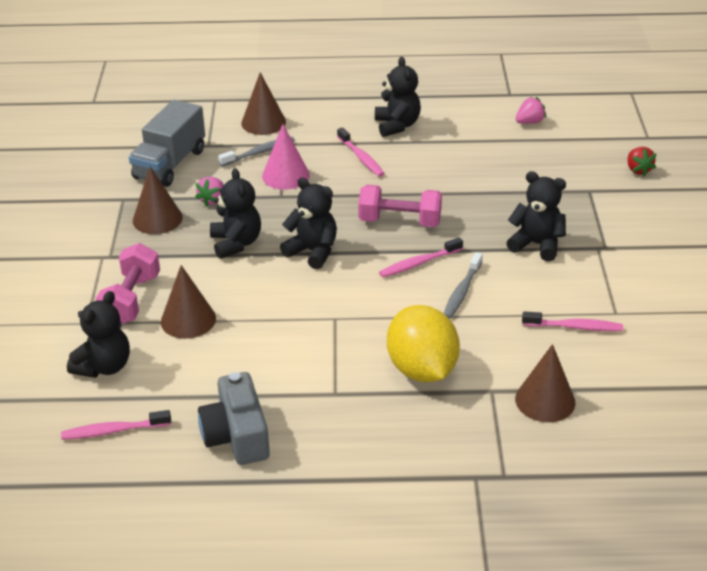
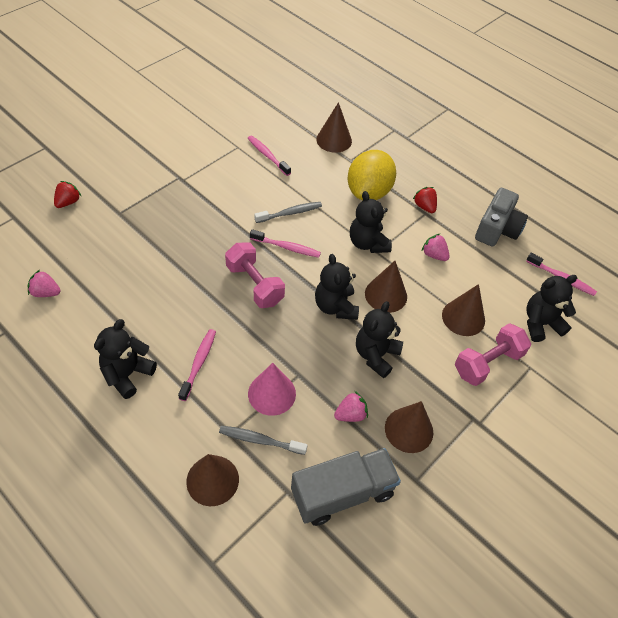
camera: 140 degrees left, 15 degrees up
(276, 355) = (434, 255): none -> pink strawberry
(281, 289) = (386, 295): none -> brown cone
(344, 399) = (424, 207): none -> red strawberry
(536, 244) = (208, 206): black teddy bear -> black teddy bear (367, 243)

